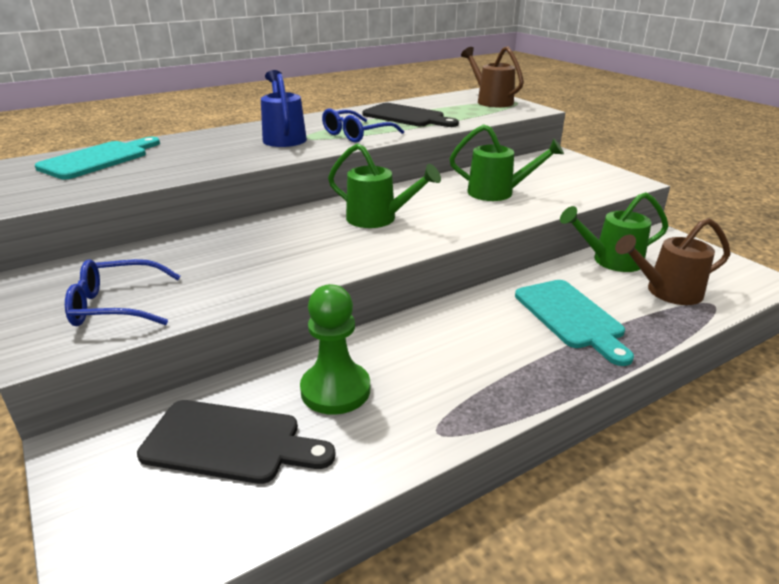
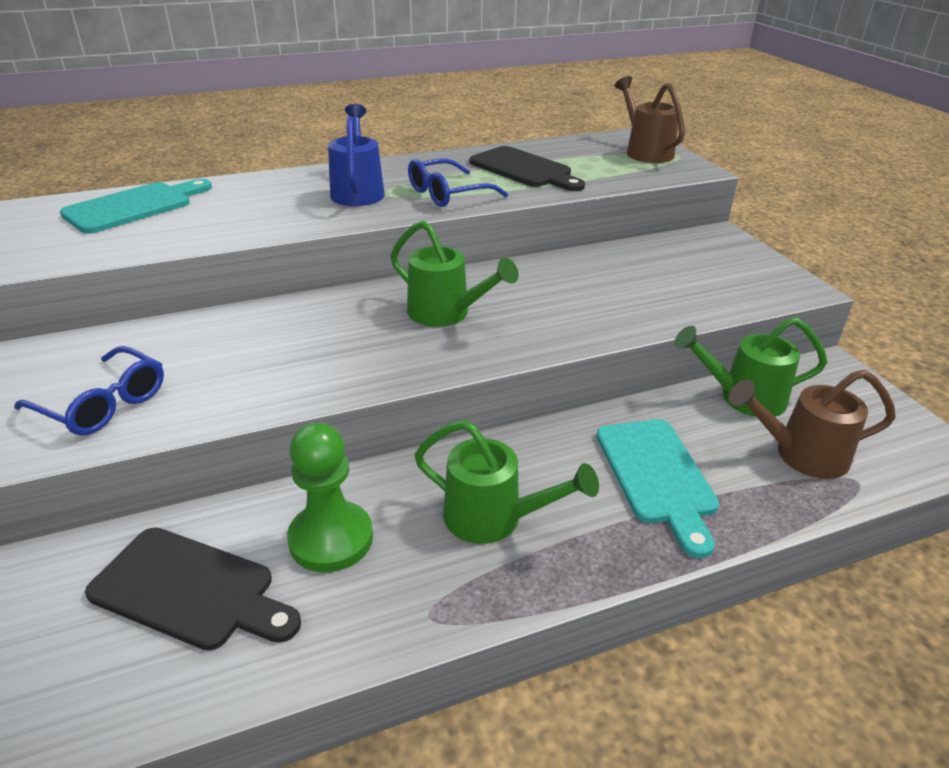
camera: 10 degrees right, 5 degrees up
(116, 305) = (103, 404): blue glasses -> blue glasses turned 150 degrees counterclockwise
(497, 193) = (613, 289): green watering can -> green watering can (493, 518)

